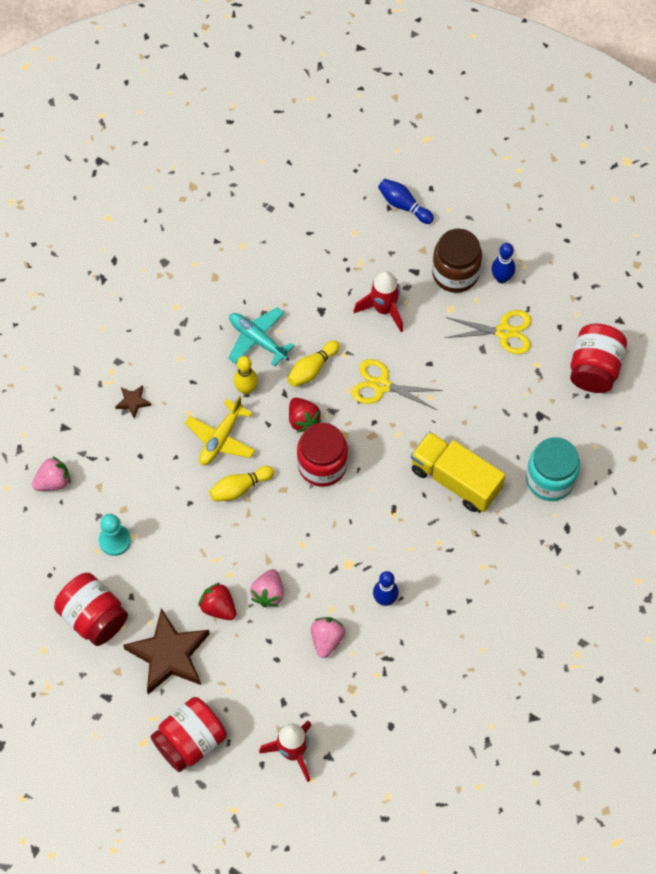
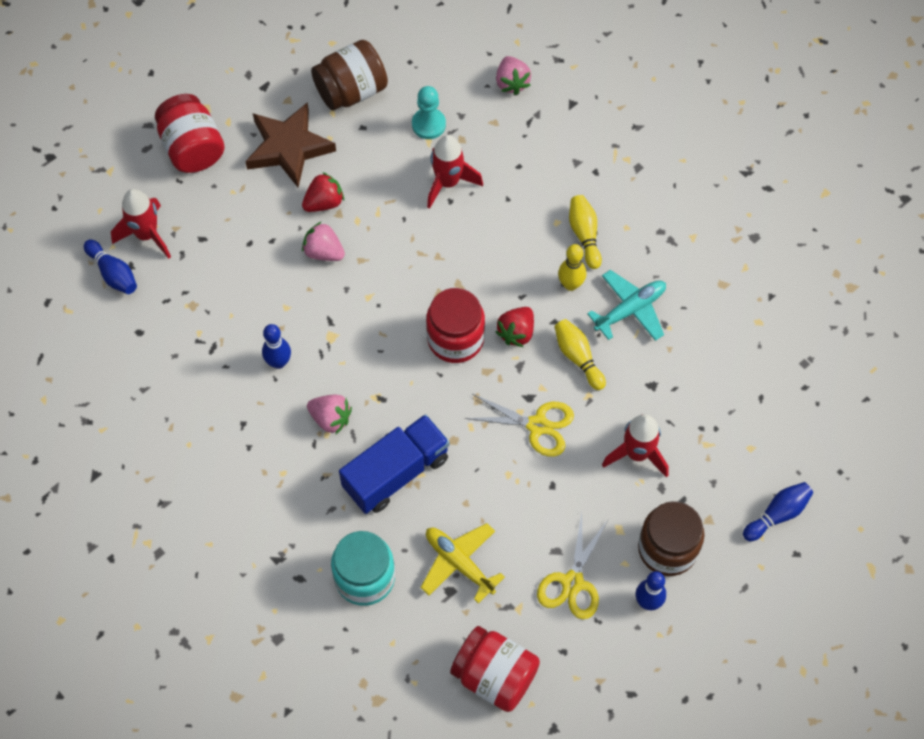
camera: 105 degrees right, 0 degrees up
(93, 617) = (351, 90): red jar -> brown jar
(133, 402) = (584, 172): brown star -> none
(171, 509) = (448, 182): none -> red rocket
(221, 438) = (517, 246): yellow plane -> yellow plane (459, 563)
(240, 488) = (452, 251): yellow bowling pin -> yellow bowling pin (584, 235)
(303, 420) = (516, 332): red strawberry -> red strawberry turned 45 degrees counterclockwise
(326, 639) = (254, 294): pink strawberry -> pink strawberry (330, 418)
(339, 769) = (113, 273): none -> blue bowling pin
(381, 385) = (537, 425): yellow scissors -> yellow scissors turned 75 degrees clockwise
(455, 480) = (396, 473): yellow truck -> blue truck

